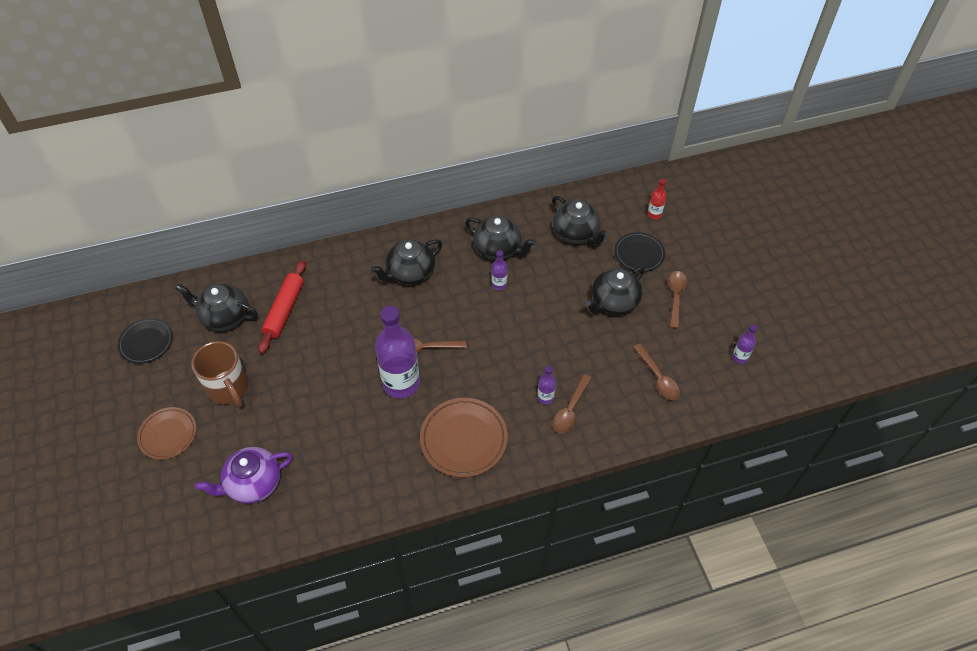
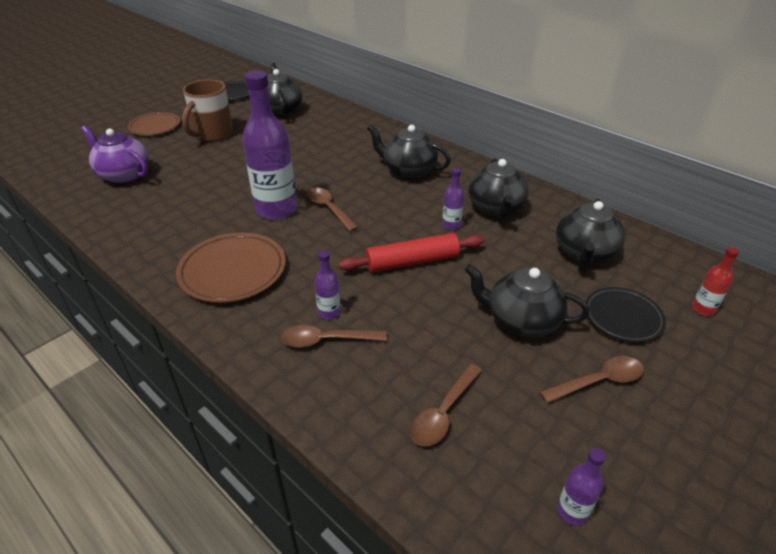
camera: 60 degrees right, 15 degrees down
(285, 310) = (309, 130): red rolling pin -> red rolling pin (412, 262)

